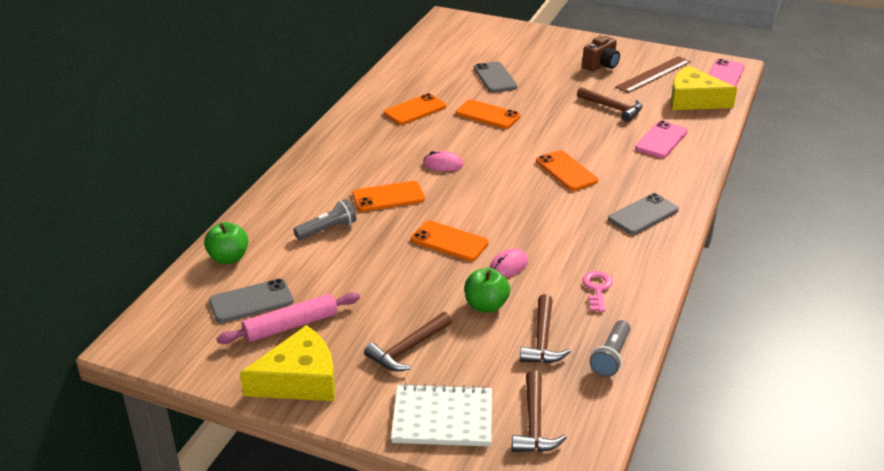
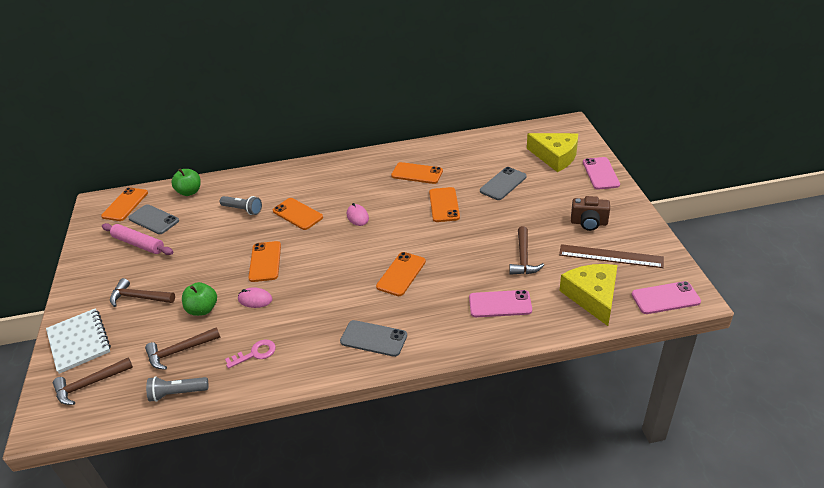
camera: 60 degrees right, 5 degrees up
(177, 318) = (125, 204): none -> orange phone
(299, 380) = (91, 271): yellow cheese -> yellow cheese (555, 157)
(541, 35) = (600, 173): none -> pink phone

